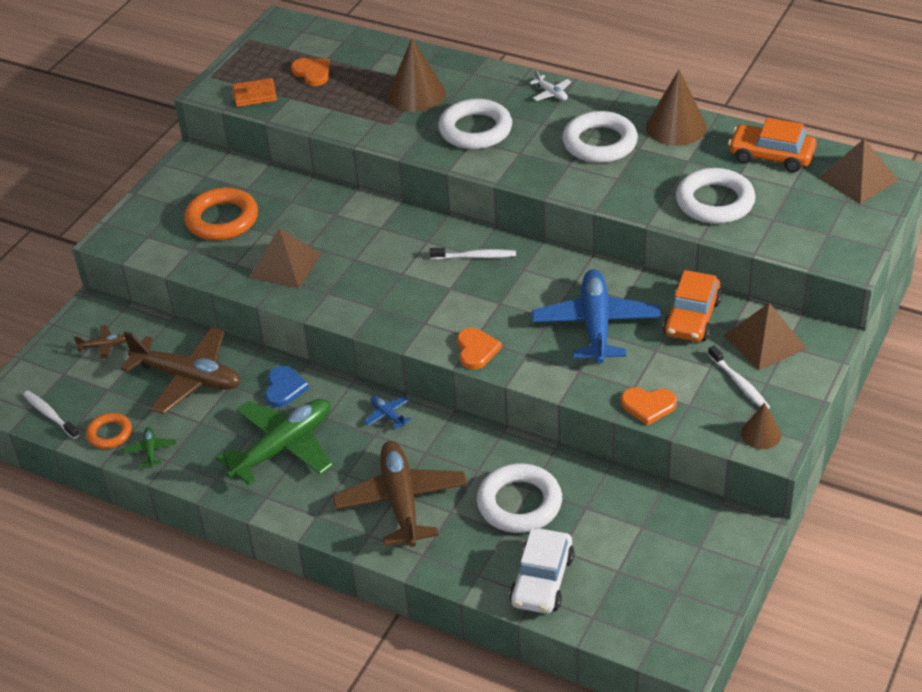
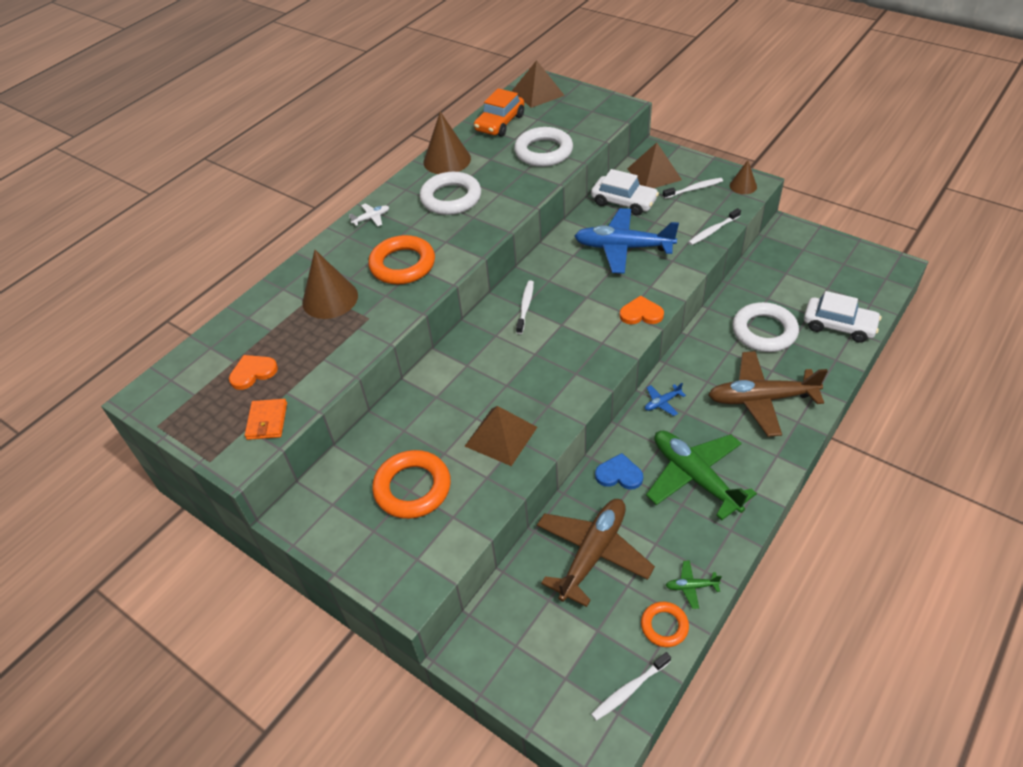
camera: 80 degrees left, 5 degrees up
(103, 346) = (529, 636): brown plane -> none
(475, 130) = (402, 265): white ring -> orange ring
(648, 406) = (713, 231): orange heart -> white toothbrush
(692, 317) = (624, 202): orange car -> white car

